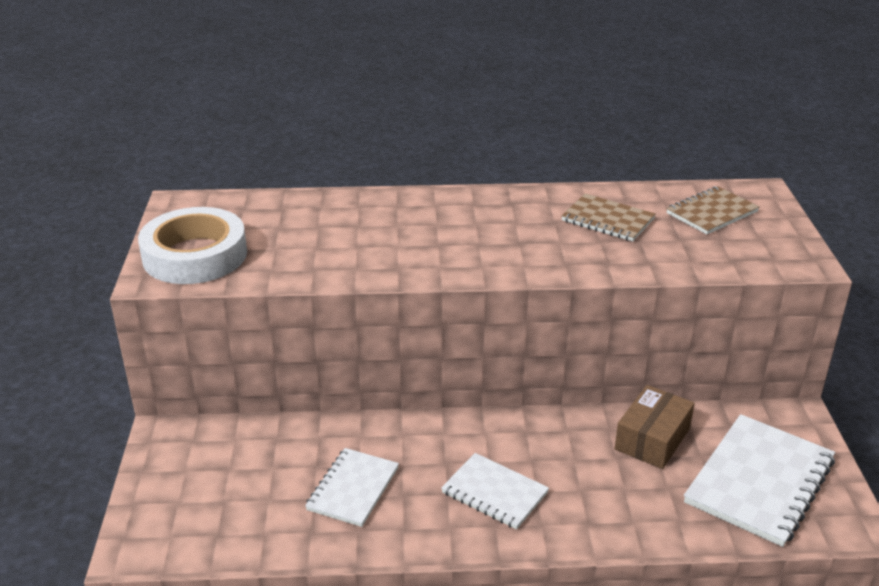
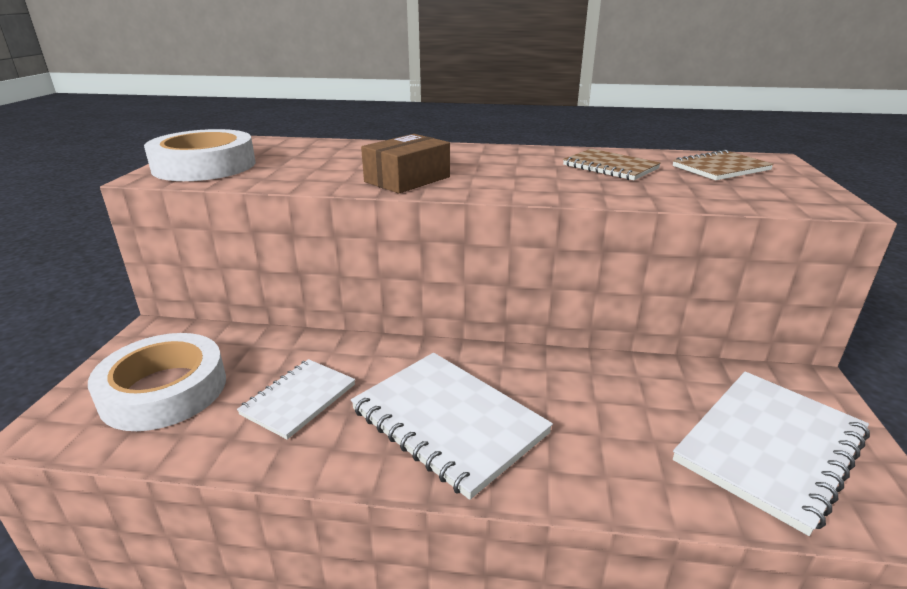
camera: 10 degrees right, 5 degrees down
(220, 496) = (164, 390): none -> white tape
(494, 493) = (448, 422): white notebook -> white notebook, size x1.66
(652, 439) = (639, 387): brown box -> brown box (407, 179)

